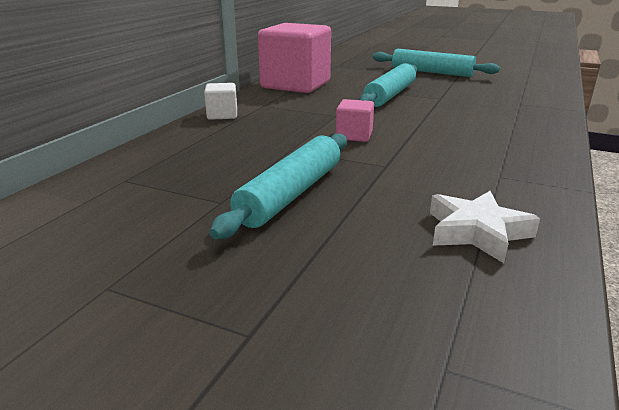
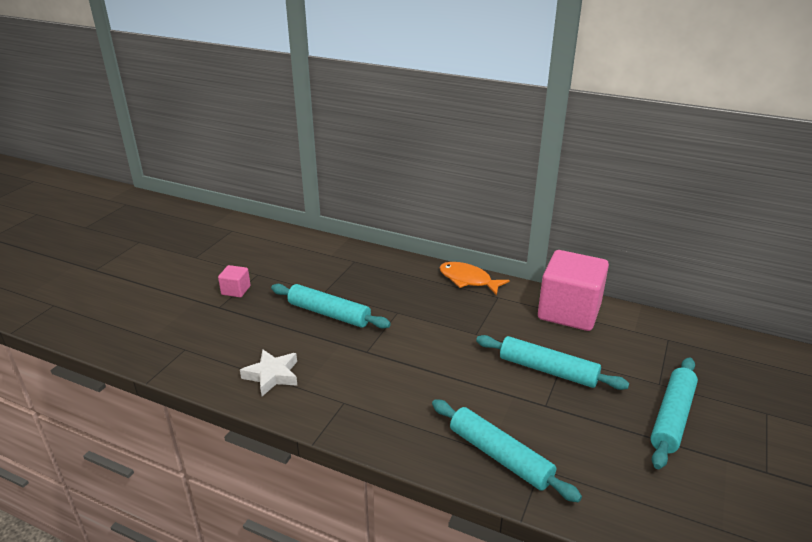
camera: 90 degrees right, 5 degrees up
(222, 115) = (468, 280): white cube -> orange fish
(354, 136) = (425, 340): pink cube -> pink cube (236, 290)
(519, 113) = (500, 456): none -> turquoise rolling pin

